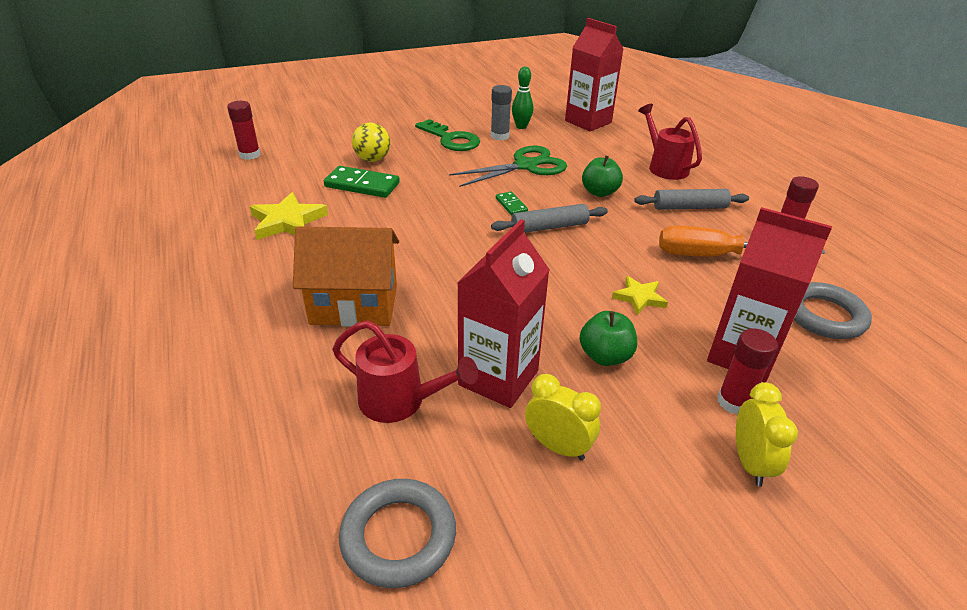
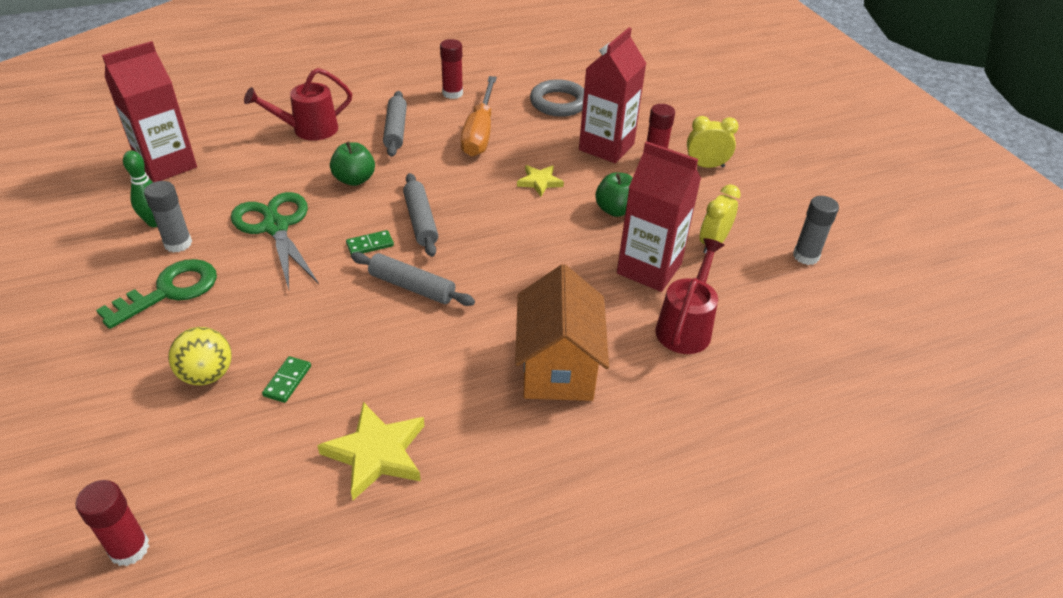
camera: 90 degrees left, 5 degrees up
(362, 185) = (287, 381): green domino -> green domino, size x0.53
(398, 536) = (808, 323): grey ring -> none
(459, 227) = (412, 287): none -> grey rolling pin
(548, 566) = (805, 256): none -> grey glue stick

